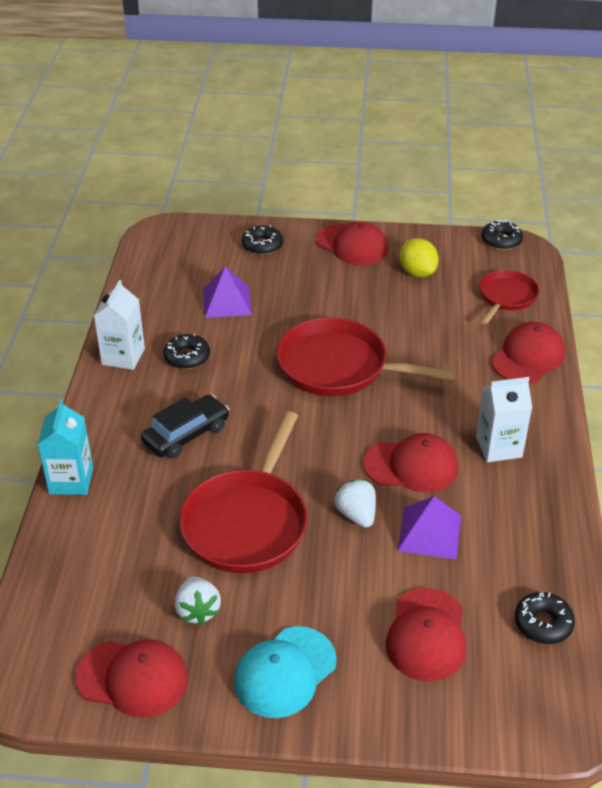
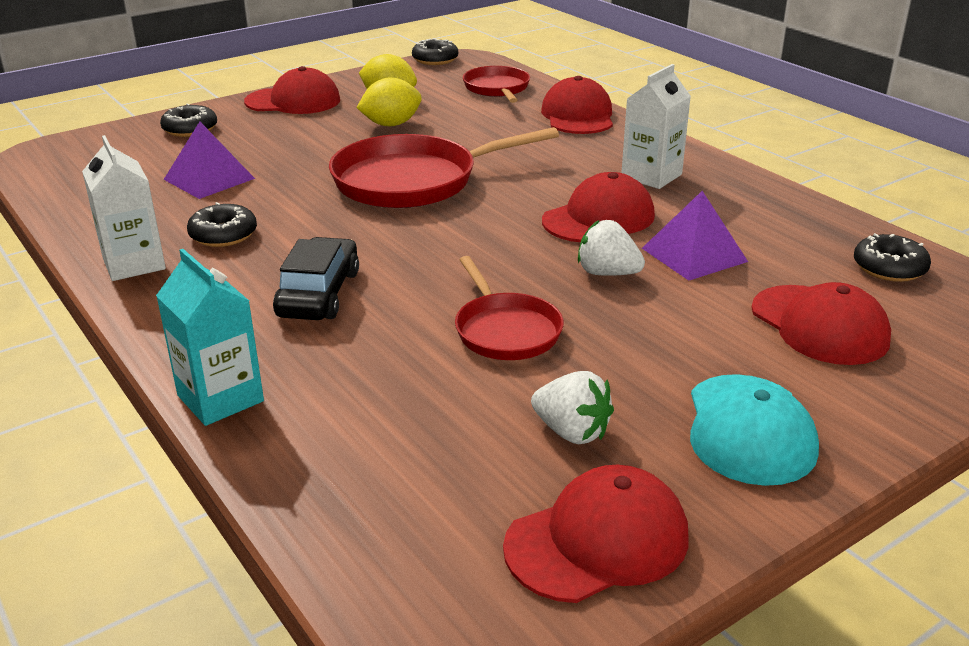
camera: 40 degrees left, 10 degrees down
(247, 522) = (505, 330): red pan -> red pan, size x0.58
(388, 302) = (391, 124): none -> yellow lemon

